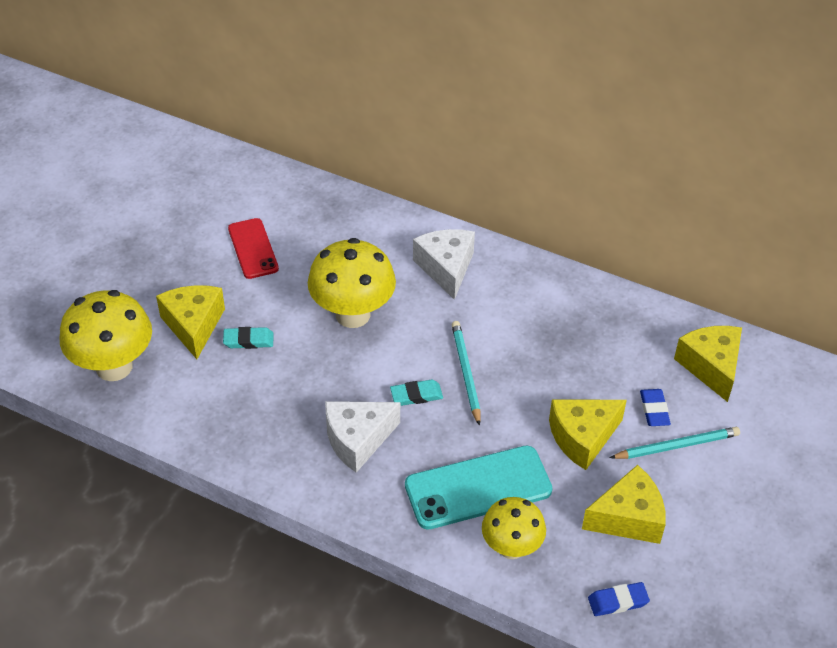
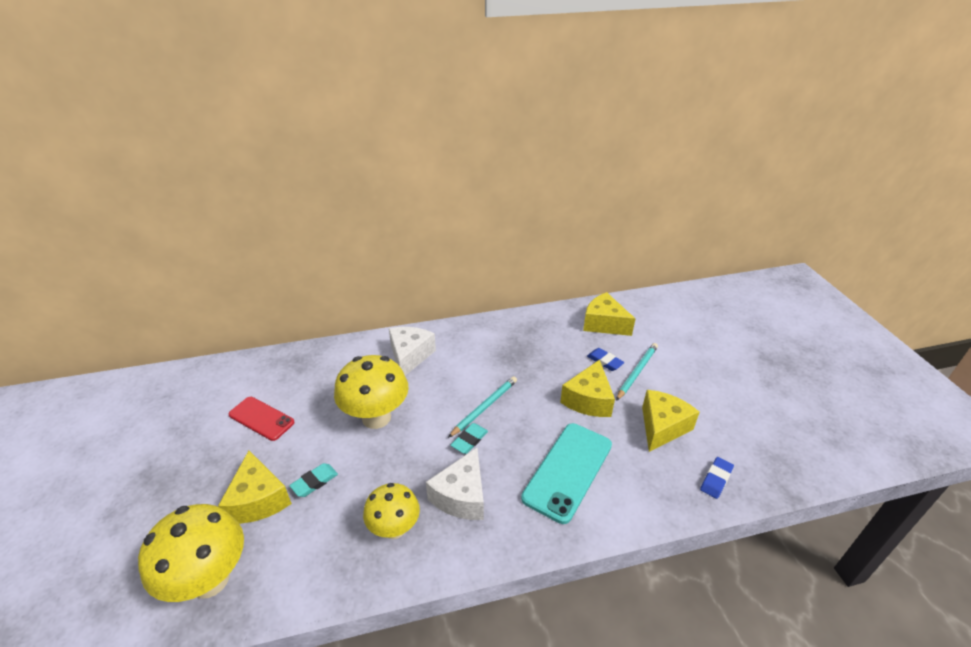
camera: 40 degrees left, 10 degrees down
(194, 325) = (258, 500): yellow cheese -> yellow cheese turned 150 degrees counterclockwise
(446, 268) = (410, 356): white cheese -> white cheese turned 60 degrees clockwise
(465, 372) = (484, 407): turquoise pencil -> turquoise pencil turned 90 degrees clockwise
(511, 547) = (628, 493): yellow mushroom -> yellow mushroom (394, 528)

